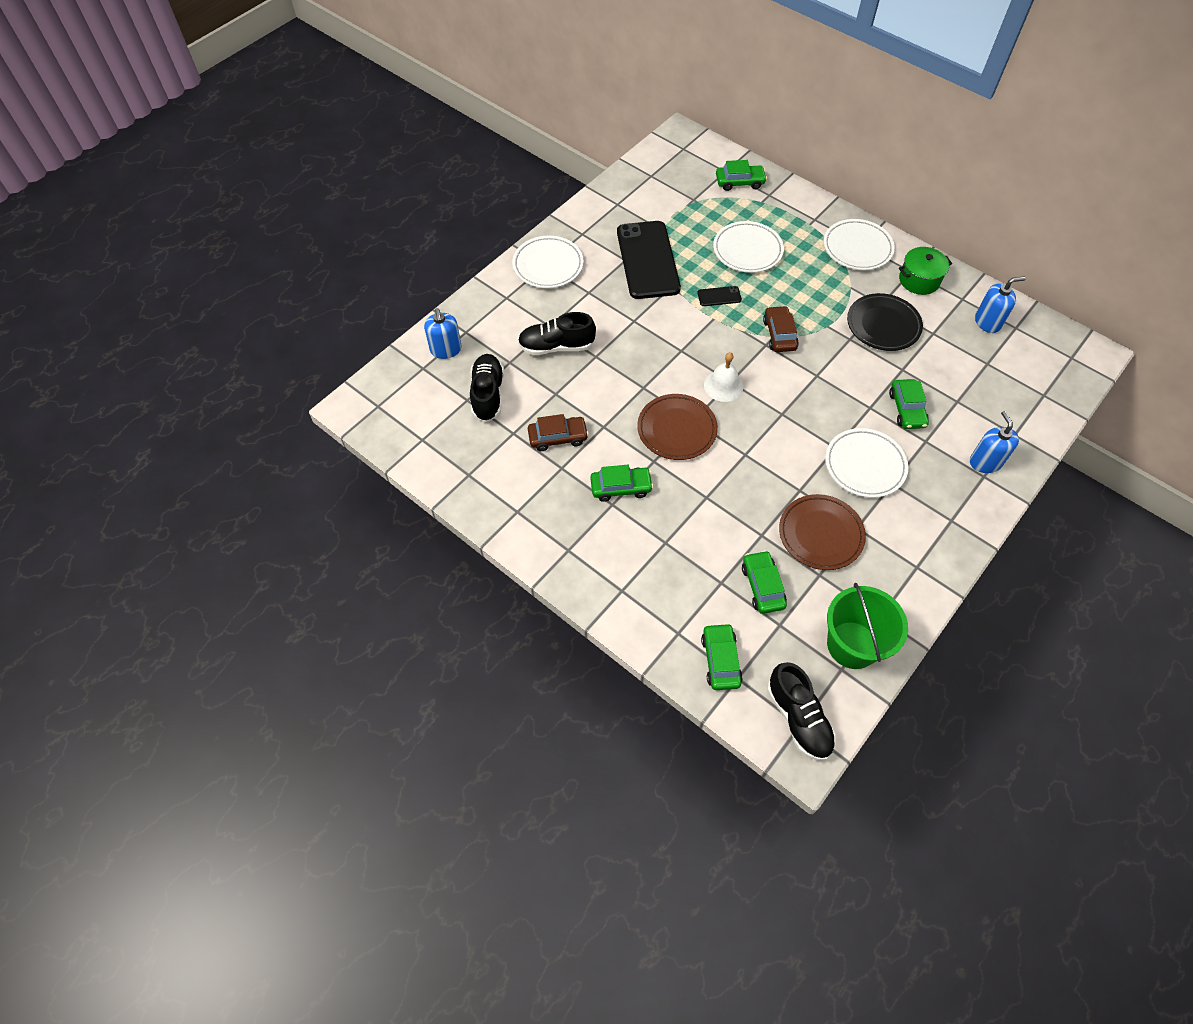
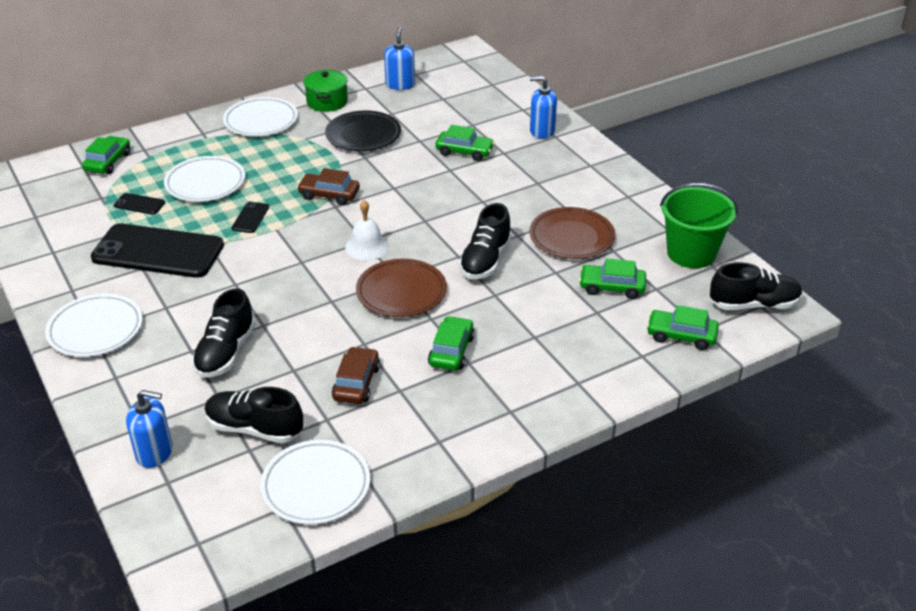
camera: 70 degrees left, 20 degrees down
(698, 224) = (139, 204): none -> black phone
(749, 476) = (485, 260): none -> black shoe
(865, 465) = (511, 191): white plate -> white plate (316, 486)

